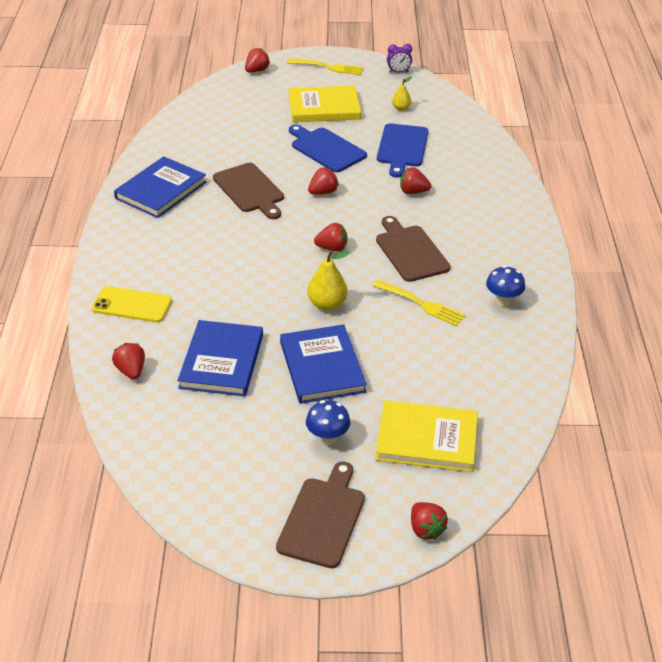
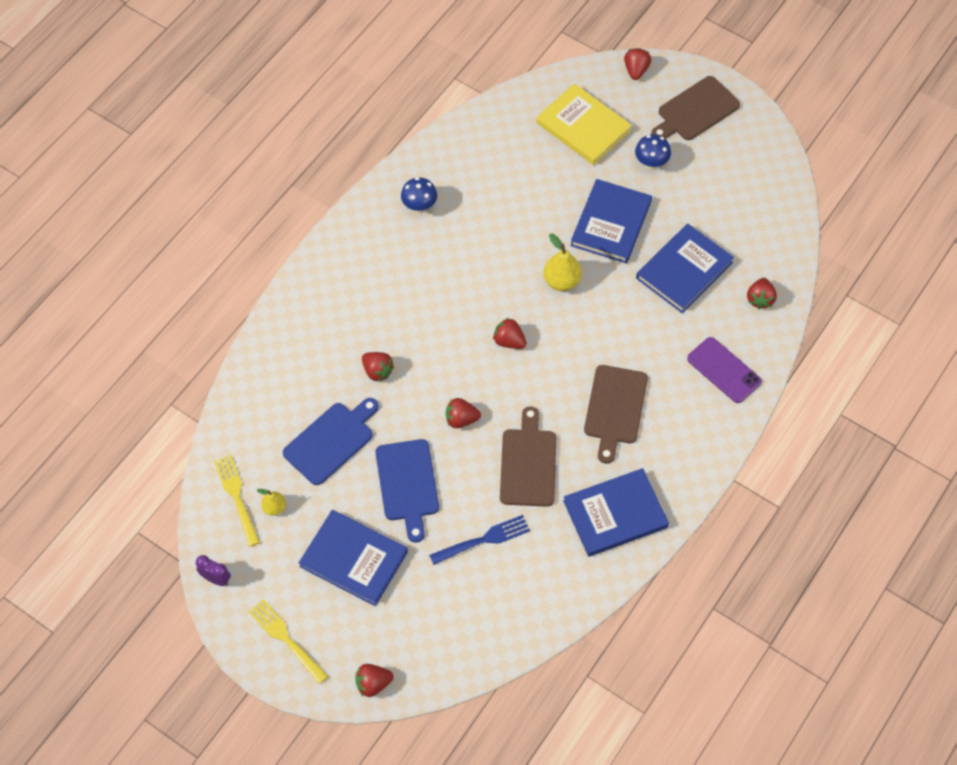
camera: 145 degrees left, 20 degrees up
(132, 305) = (723, 370): yellow phone -> purple phone
(246, 144) = (483, 540): none -> blue fork
(324, 107) = (353, 559): yellow book -> blue book
(410, 251) = (445, 299): brown cutting board -> brown cutting board (614, 408)
(420, 304) = (486, 240): yellow fork -> yellow fork (237, 497)

